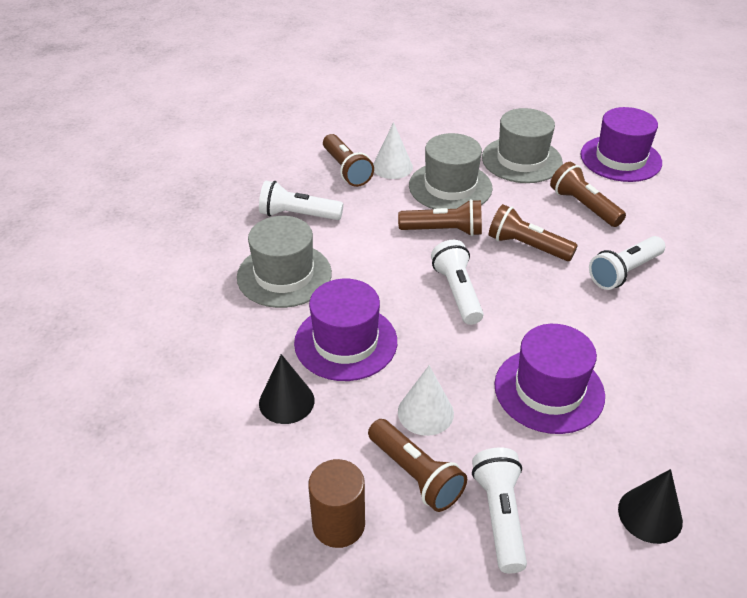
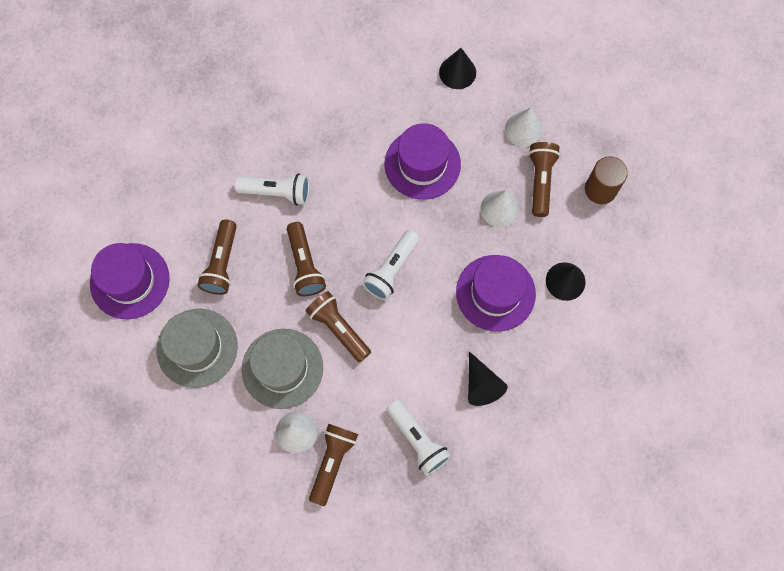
camera: 135 degrees left, 30 degrees up
(284, 275) = (481, 384): grey hat -> black cone
(499, 516) = (523, 129): white flashlight -> white cone

